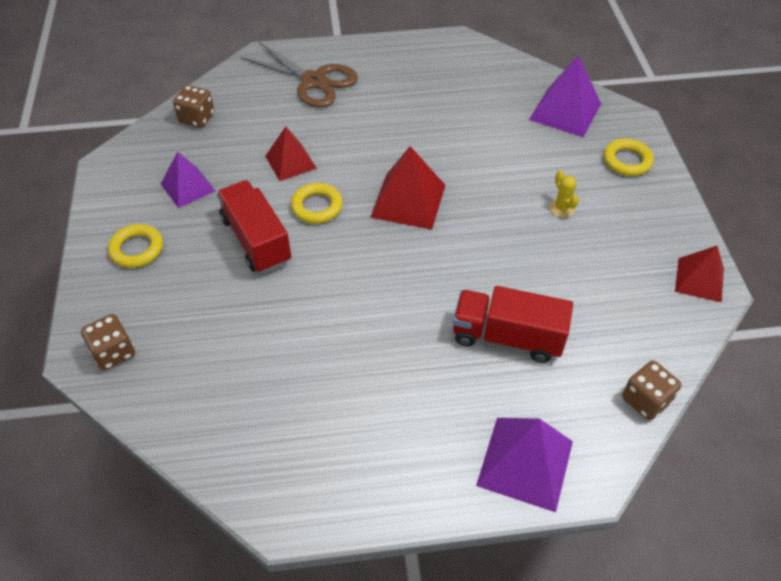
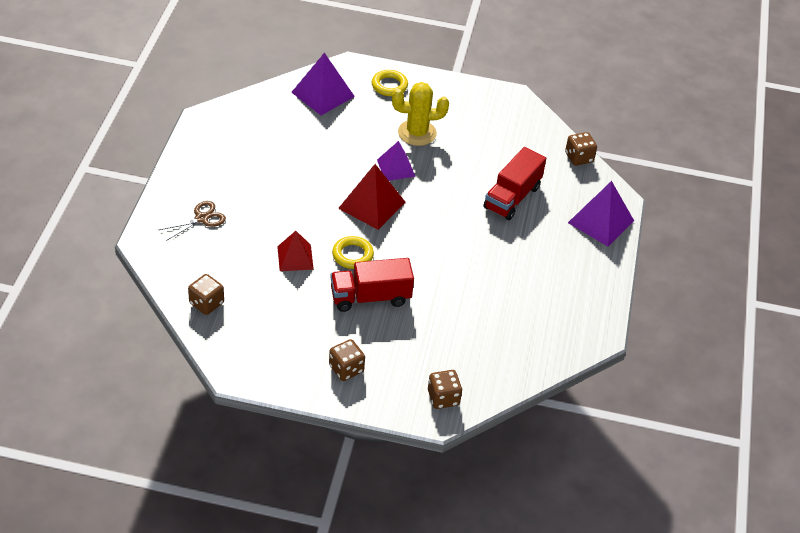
camera: 75 degrees left, 5 degrees down
(137, 249) = (346, 369): yellow ring -> brown dice
(188, 187) = (291, 325): purple pyramid -> purple pyramid (396, 168)
(314, 81) = (202, 218): brown scissors -> brown scissors, size x0.59
(562, 208) = (417, 133): yellow cactus -> yellow cactus, size x2.04
(699, 279) = (504, 99): red pyramid -> none

